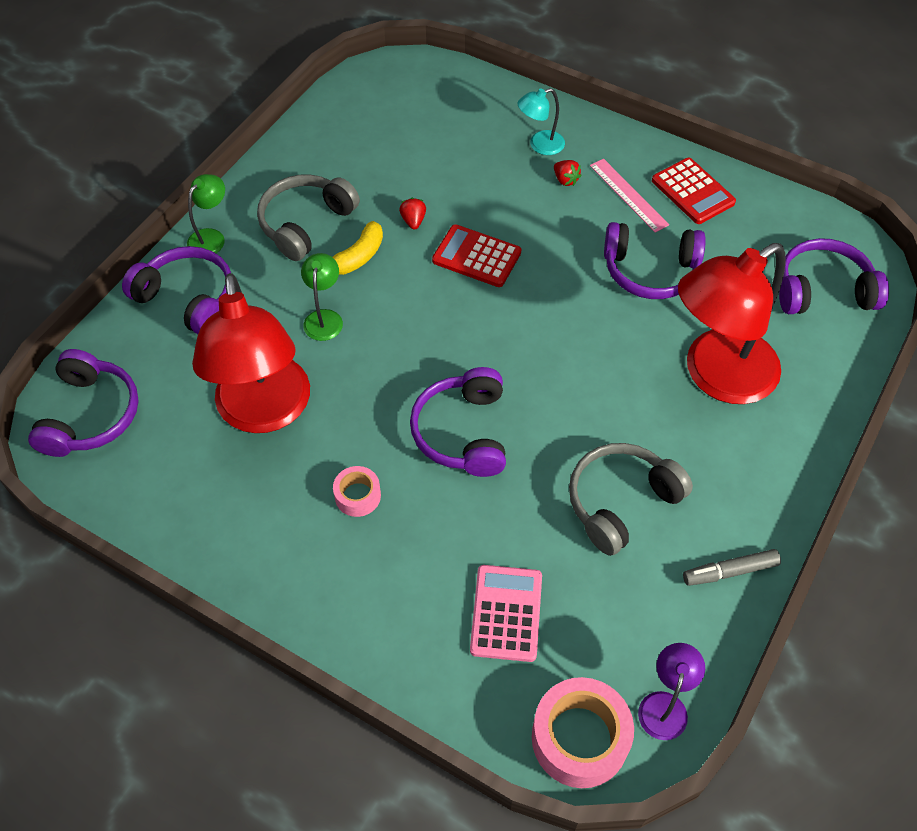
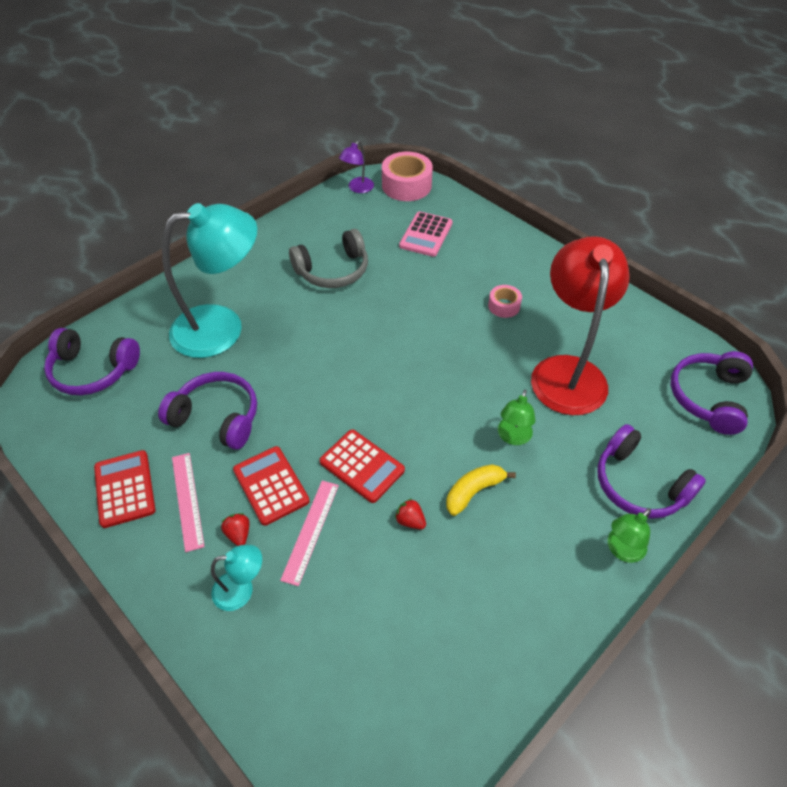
camera: 165 degrees left, 5 degrees down
(305, 223) = (521, 544): grey headphones -> none
(413, 221) = (410, 520): red strawberry -> red strawberry turned 120 degrees clockwise
(462, 432) = (421, 329): purple headphones -> none
(502, 195) = (311, 531): none -> pink ruler
(558, 222) = (271, 485): none -> red calculator
(716, 376) = (222, 327): red lamp -> turquoise lamp
(730, 571) = (289, 229): grey marker -> none

